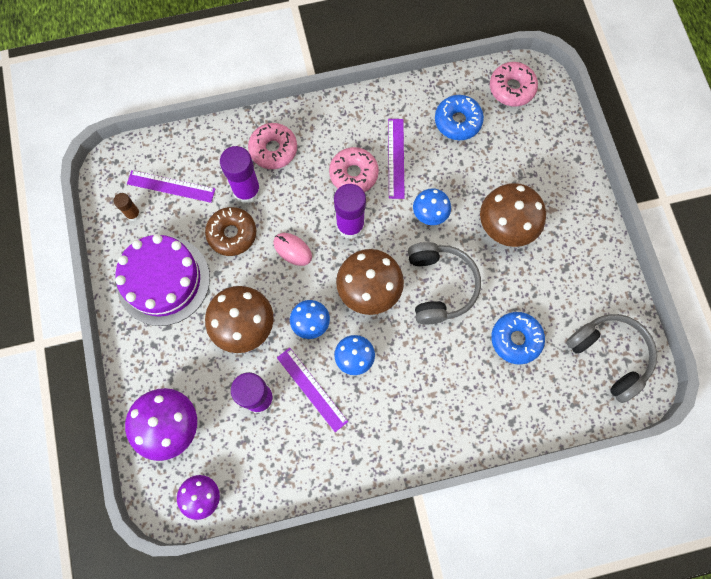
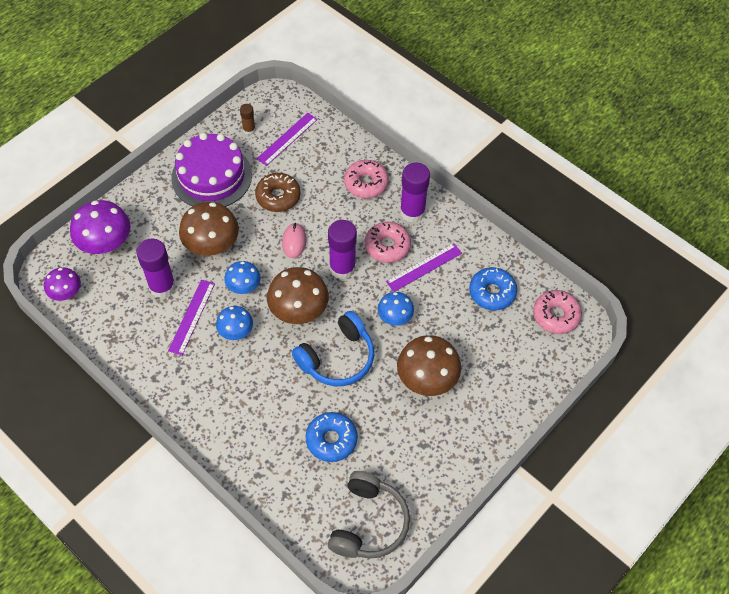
camera: 55 degrees right, 15 degrees down
(171, 186) = (287, 139): purple ruler -> purple ruler turned 60 degrees clockwise
(247, 191) = (319, 186): purple glue stick -> purple glue stick (412, 212)
(439, 286) = (337, 358): grey headphones -> blue headphones

